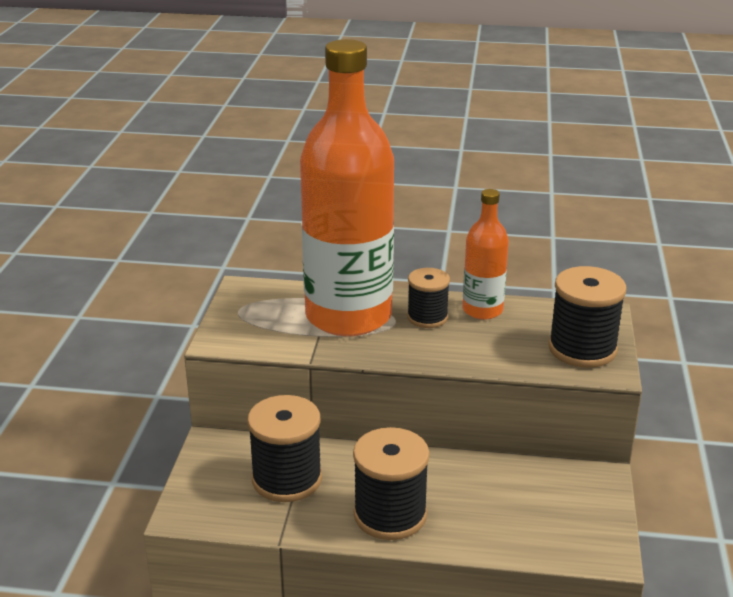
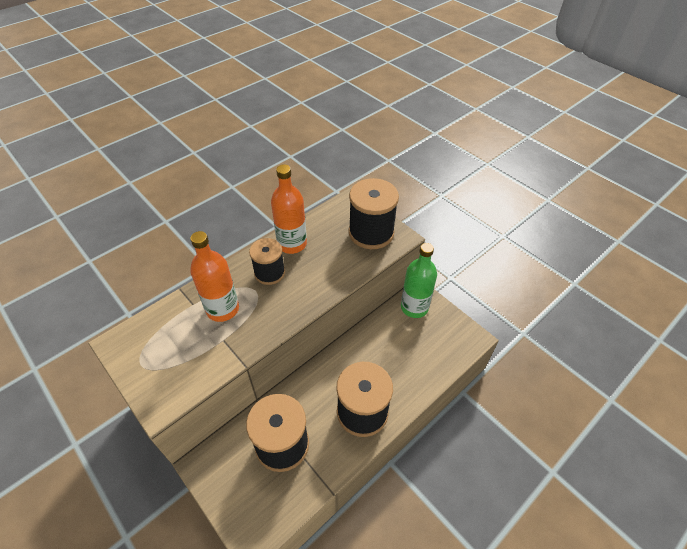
camera: 50 degrees left, 20 degrees up
(348, 316) = (222, 309): orange bottle -> orange bottle, size x0.47
(578, 483) = (414, 307): none -> green bottle

